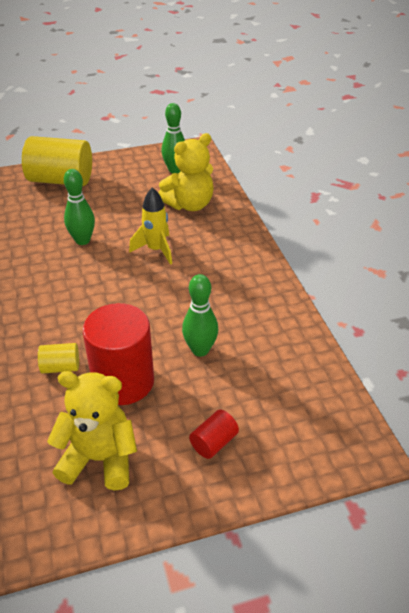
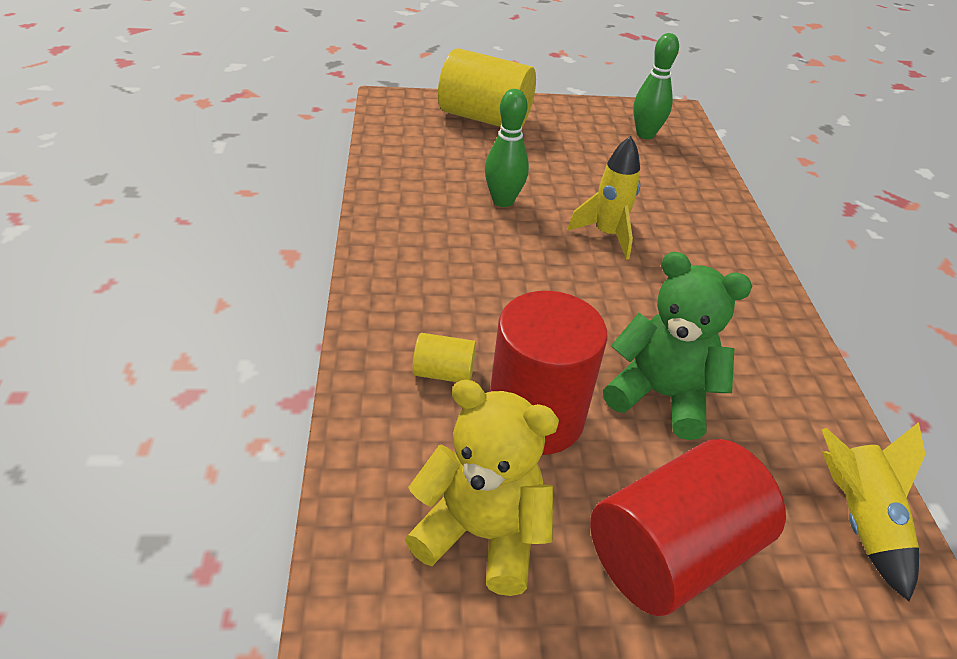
camera: 10 degrees right, 0 degrees up
(189, 204) = (662, 183): yellow teddy bear -> none
(200, 350) = (661, 395): green bowling pin -> green teddy bear
(214, 442) = (671, 553): red cylinder -> red cylinder, size x2.17
(321, 398) = (859, 521): none -> yellow rocket

